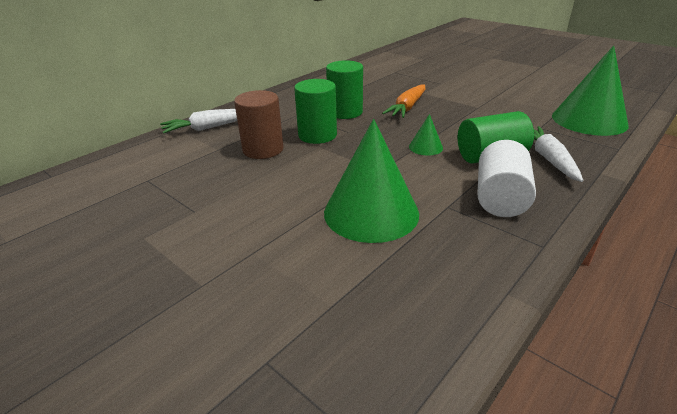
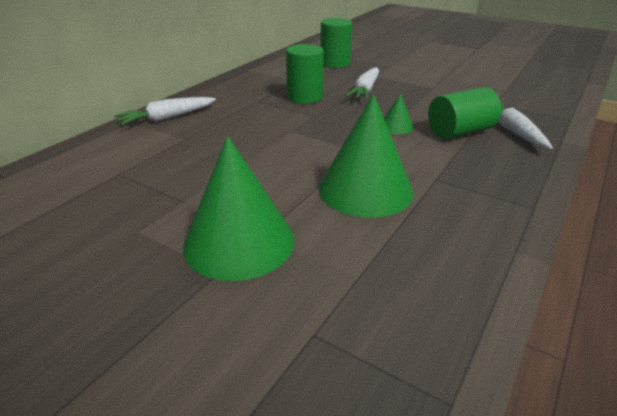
camera: 10 degrees left, 0 degrees up
(263, 149) = (233, 137): brown cylinder -> none
(317, 135) = (285, 120): green cylinder -> green cylinder (335, 63)
(407, 107) = (365, 90): orange carrot -> white carrot
(500, 198) = (481, 169): white cylinder -> none
(589, 120) = (537, 95): green cone -> green cone (239, 242)

